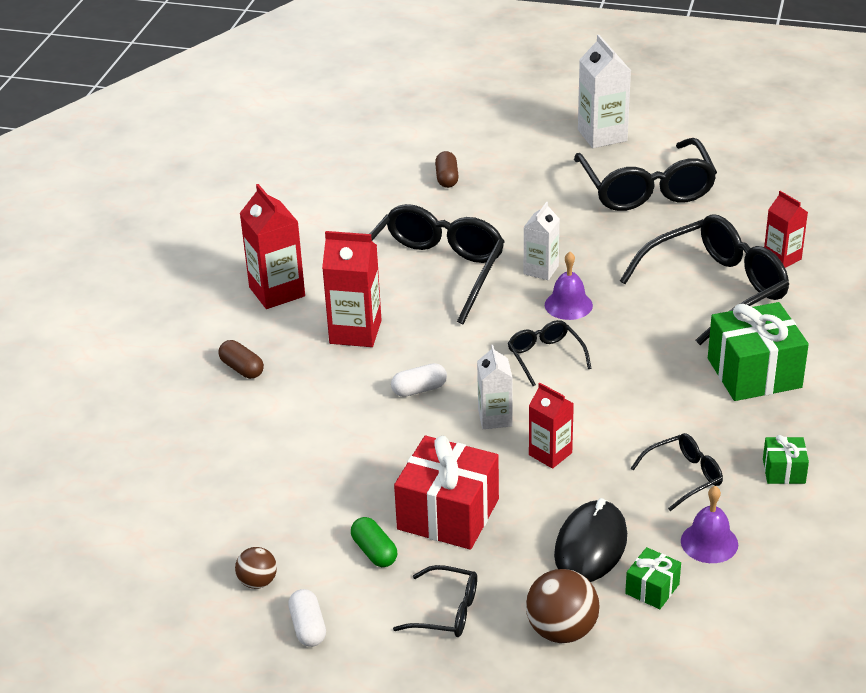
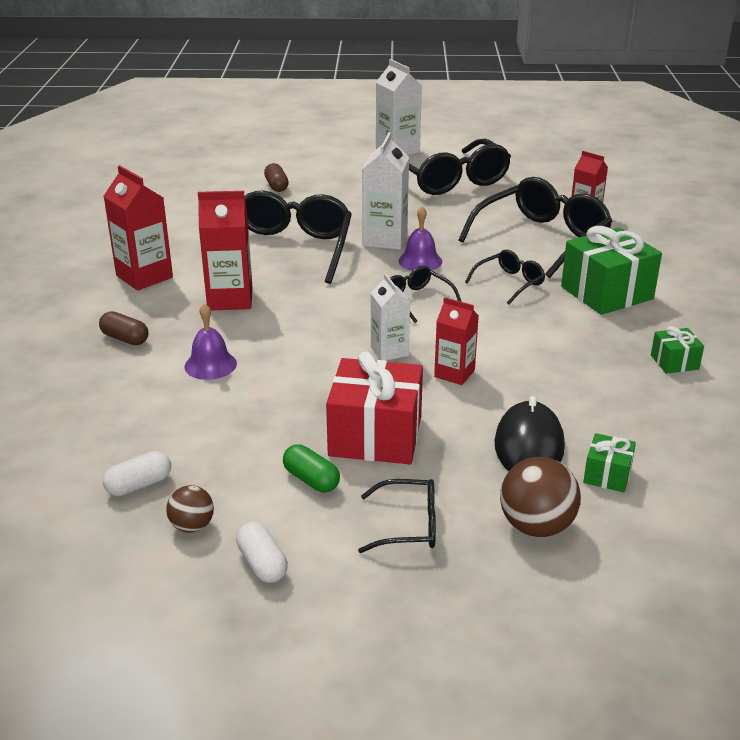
camera: 15 degrees left, 5 degrees down
(419, 389) = (307, 337): white capsule -> white capsule (139, 485)
(541, 270) = (385, 239): white carton -> white carton, size x1.57
(684, 476) = (587, 377): black glasses -> black glasses (509, 283)
(709, 542) = (640, 427): purple bell -> purple bell (210, 365)

